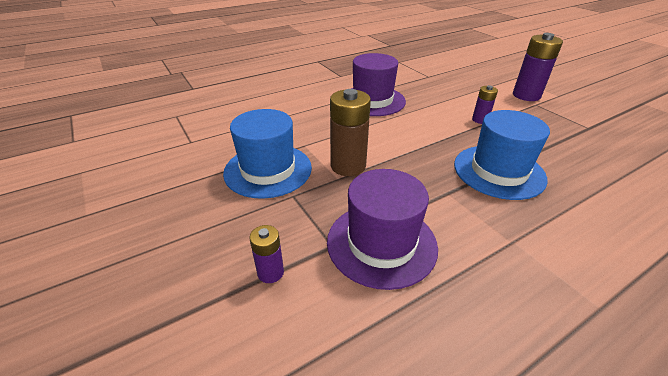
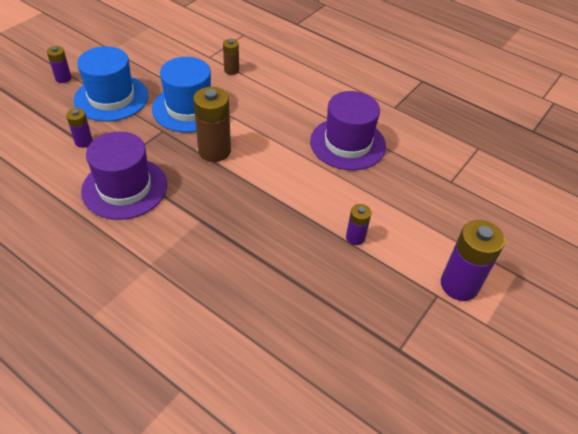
camera: 65 degrees right, 10 degrees up
(98, 278) = (63, 78): none -> purple battery
(227, 133) = (231, 70): none -> brown battery
(499, 171) = (251, 255): blue hat -> blue hat (111, 98)

